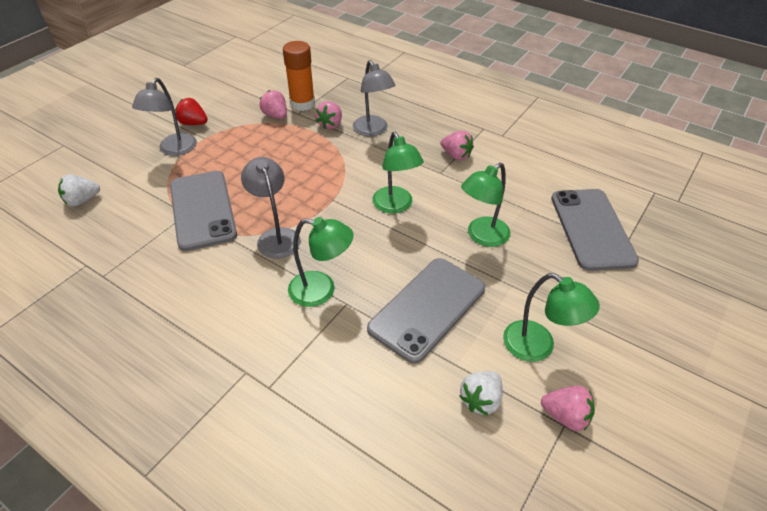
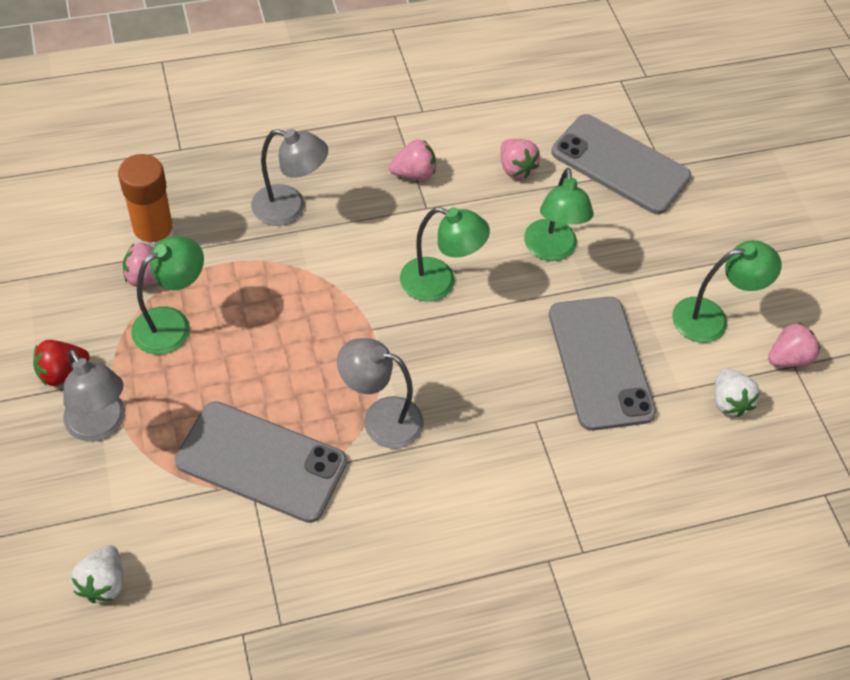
camera: 55 degrees left, 10 degrees up
(321, 290) = (499, 430): green lamp -> green lamp (172, 324)
(330, 124) = (232, 238): pink strawberry -> pink strawberry (515, 168)

